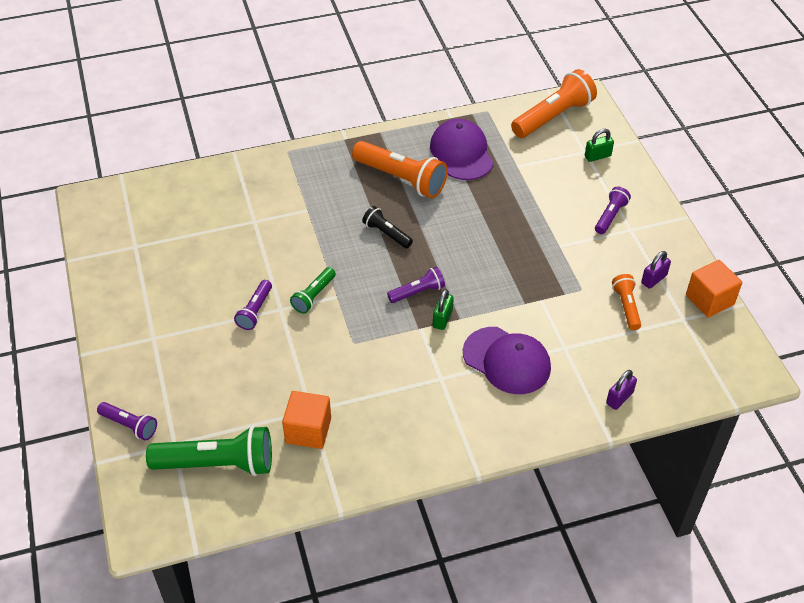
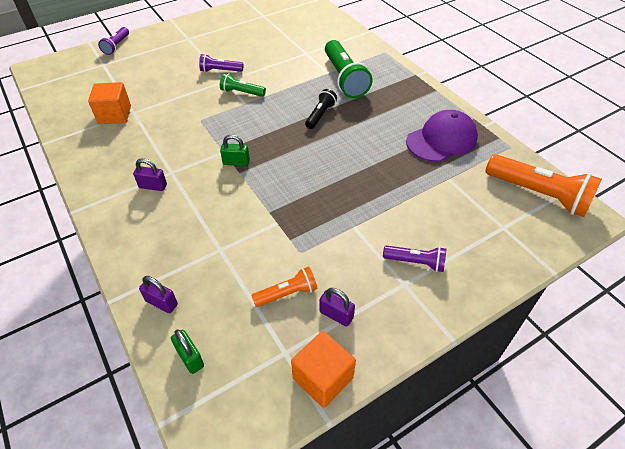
camera: 75 degrees right, 0 degrees up
(217, 464) = (86, 83): green flashlight -> green flashlight (344, 78)
(401, 179) = (387, 111): orange flashlight -> none
(417, 292) = (261, 143): purple flashlight -> none
(458, 396) = (153, 186): none -> purple padlock
(506, 360) = (196, 210): purple cap -> none
(597, 156) = (503, 239): green padlock -> green padlock (190, 358)

